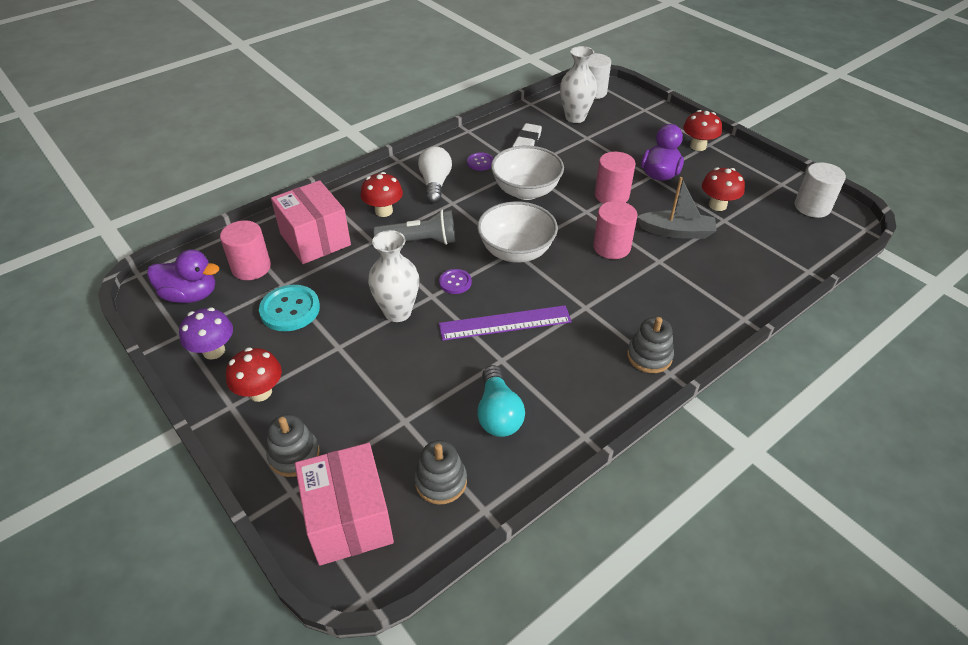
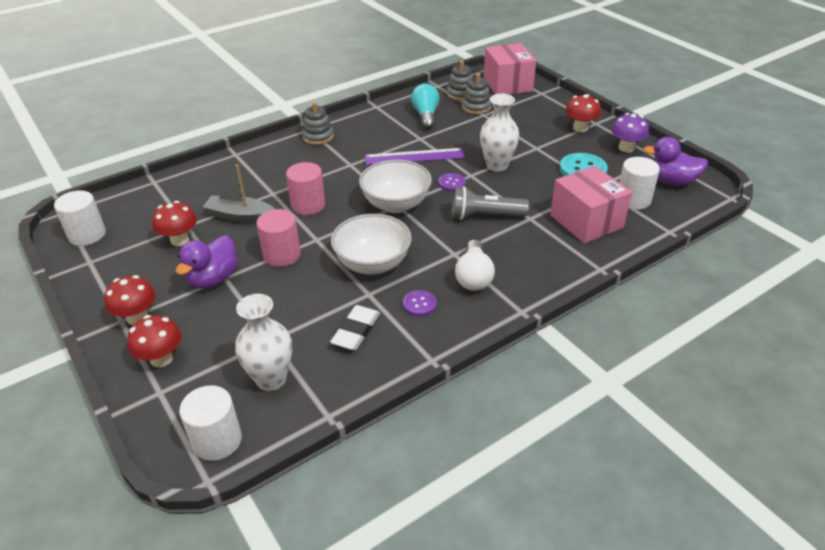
camera: 175 degrees left, 5 degrees down
(251, 267) = (633, 200): pink cylinder -> white cylinder
(294, 455) = (545, 104): grey stacking toy -> grey stacking toy (476, 107)
(384, 211) = (526, 247): red mushroom -> red mushroom (161, 359)

